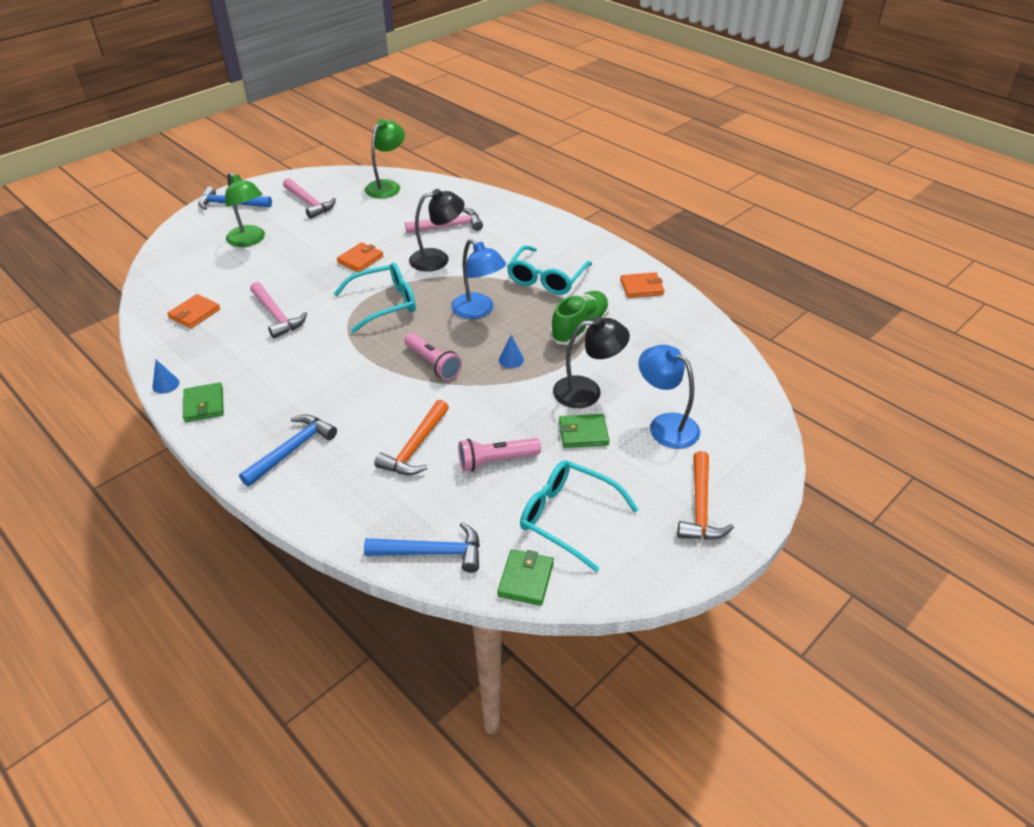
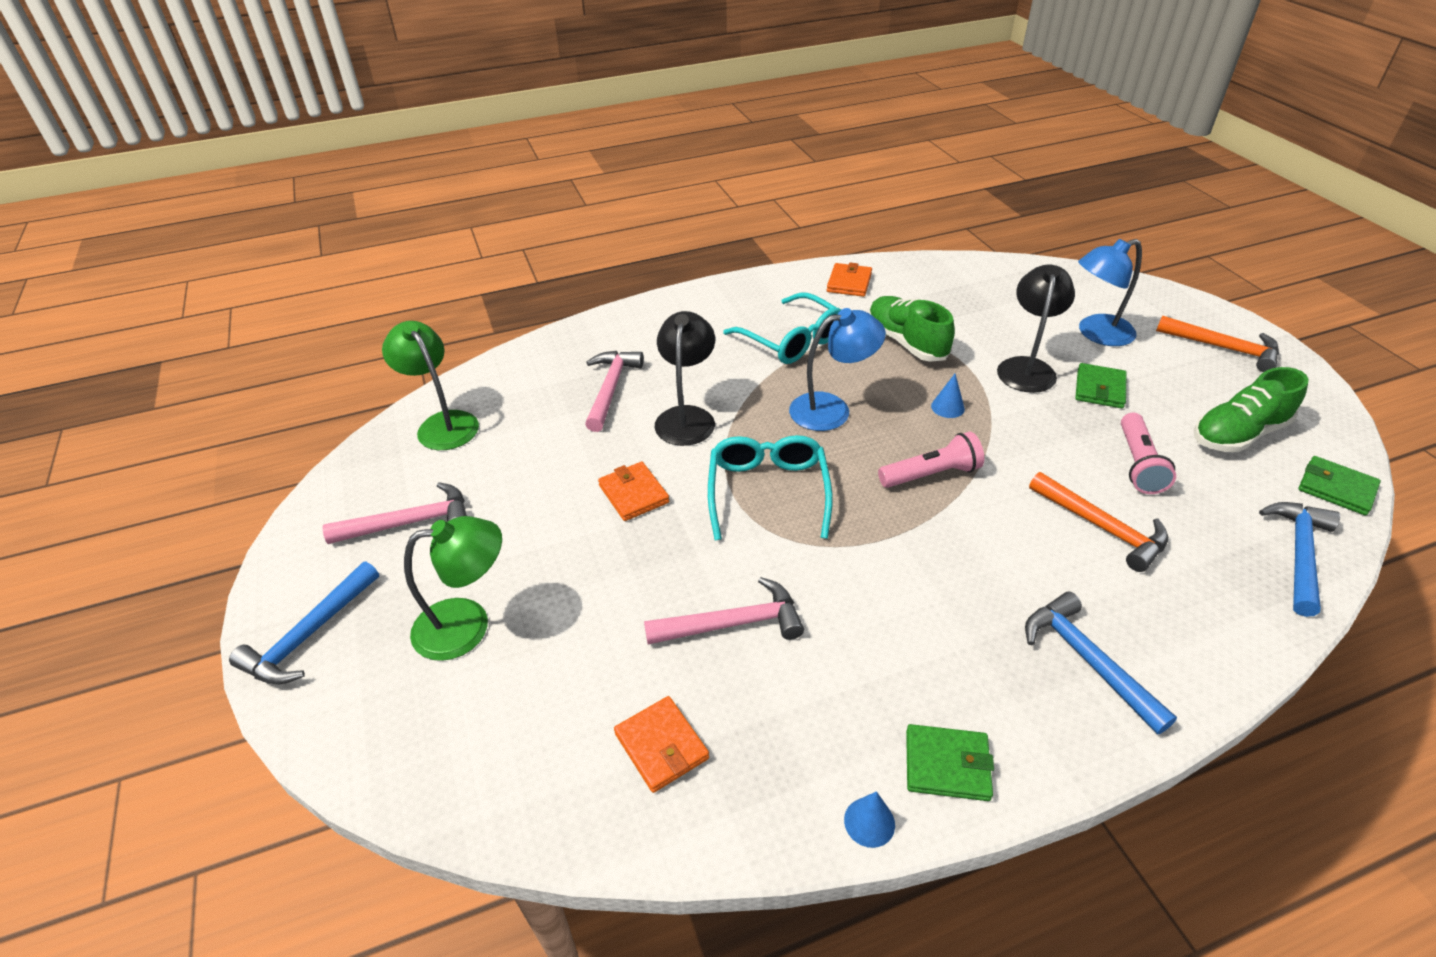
camera: 65 degrees left, 0 degrees up
(568, 518) = (1238, 434): turquoise glasses -> green shoe

